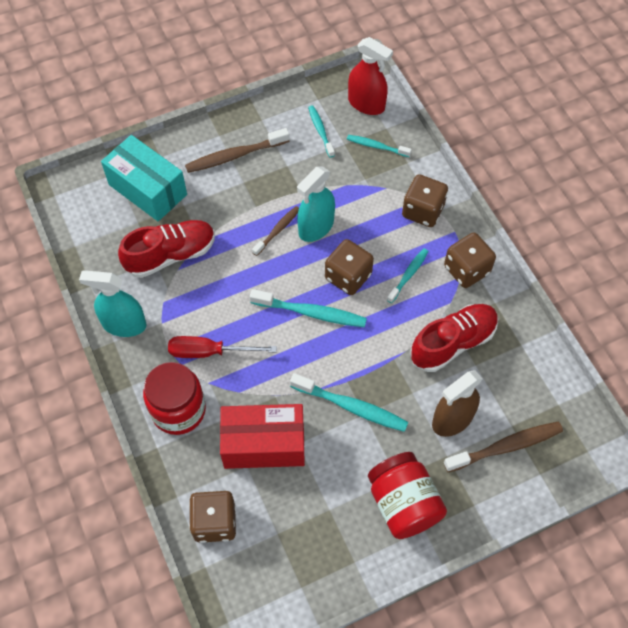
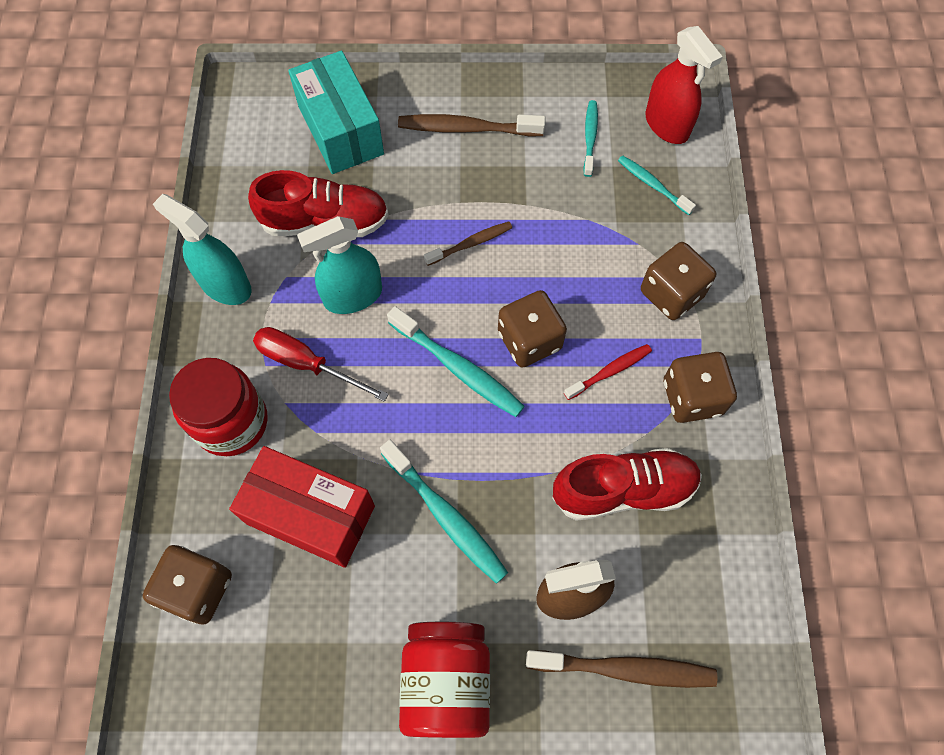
camera: 25 degrees right, 5 degrees up
(316, 227) = (521, 259): turquoise spray bottle -> turquoise spray bottle (353, 296)
(408, 275) = (610, 371): turquoise toothbrush -> red toothbrush

